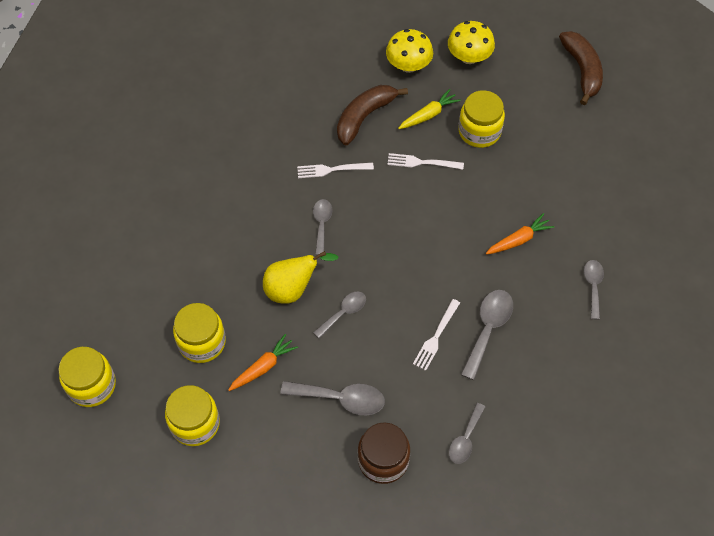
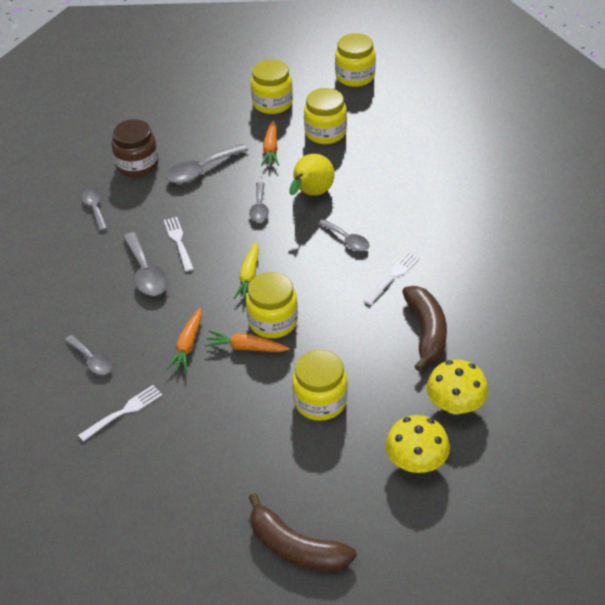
camera: 135 degrees right, 15 degrees down
(422, 162) = (334, 337): white fork -> white fork (123, 412)
(428, 115) = (379, 378): yellow carrot -> yellow carrot (249, 277)
(445, 207) = (273, 321): none -> yellow jar
(483, 204) = (246, 348): none -> orange carrot

